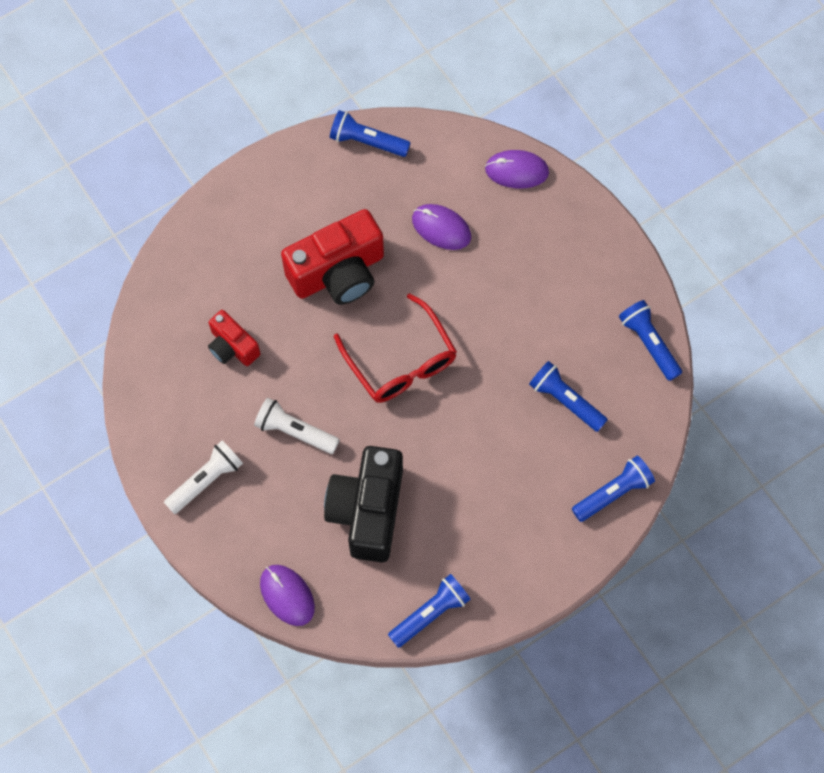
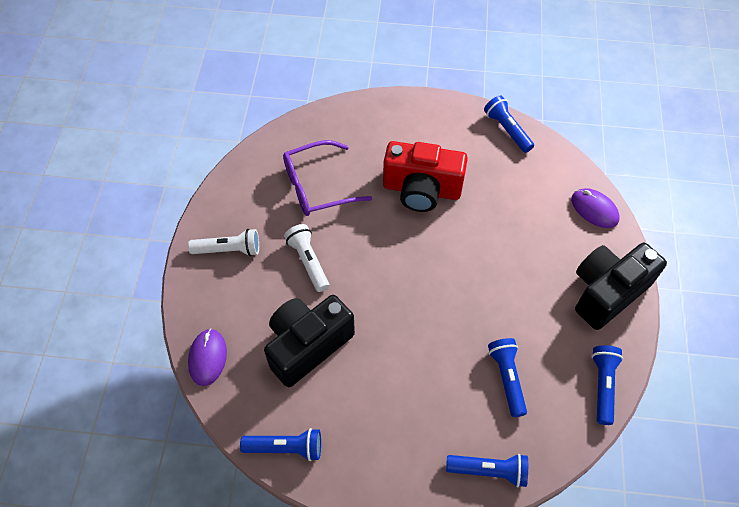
camera: 40 degrees right, 10 degrees down
(232, 346) = (318, 186): red camera -> purple glasses
(400, 360) = (414, 269): red glasses -> none
(441, 228) = (512, 209): purple mouse -> none
(589, 250) = (607, 292): none -> black camera

